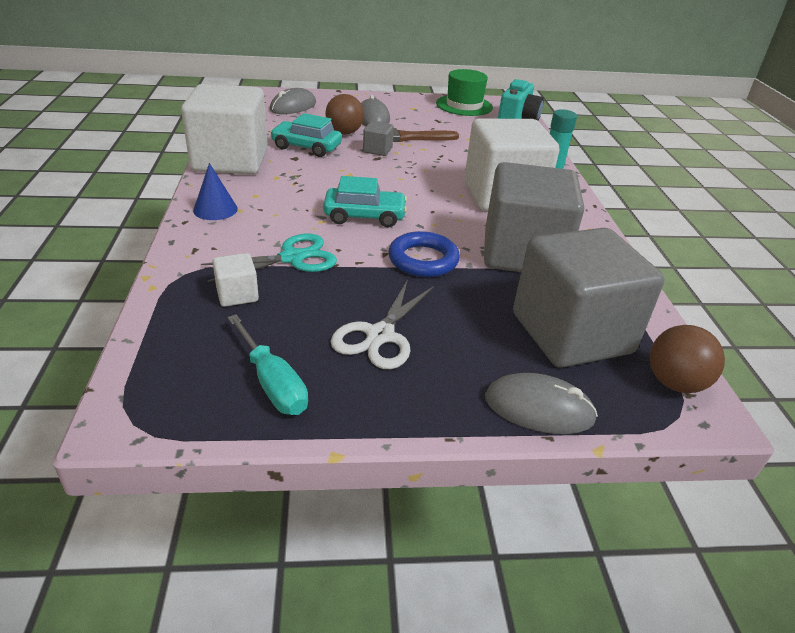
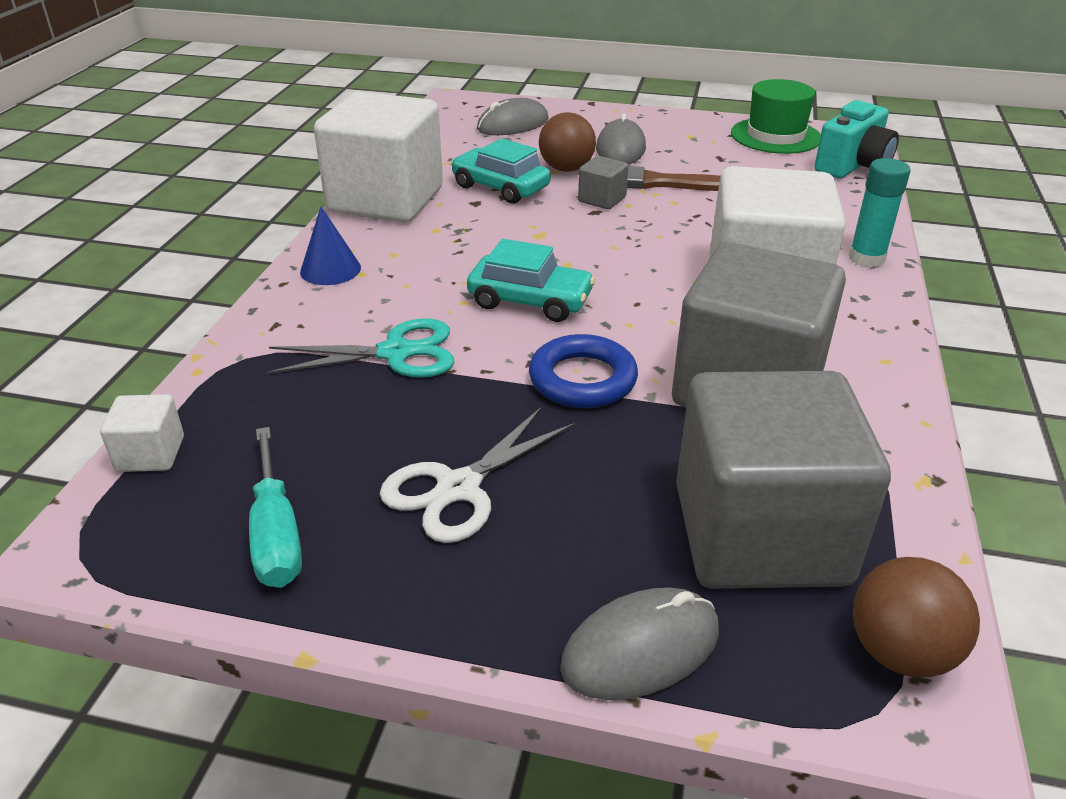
camera: 20 degrees right, 0 degrees up
(237, 294) = (296, 397): white cube -> white cube (150, 454)
(539, 408) = (640, 648): grey mouse -> grey mouse turned 60 degrees counterclockwise

